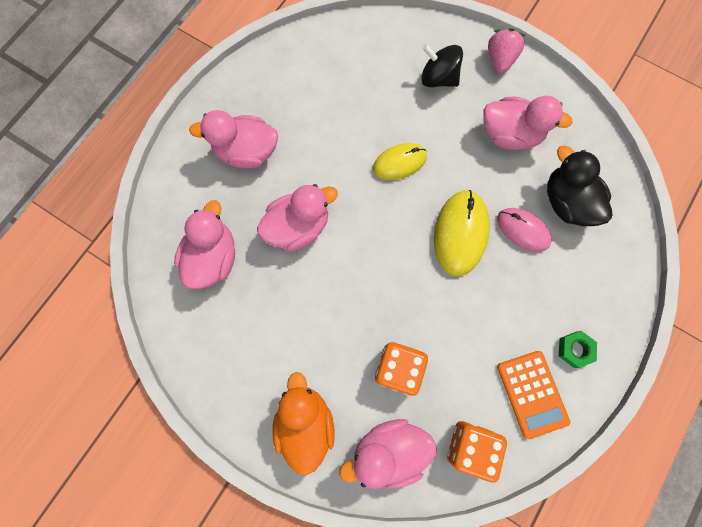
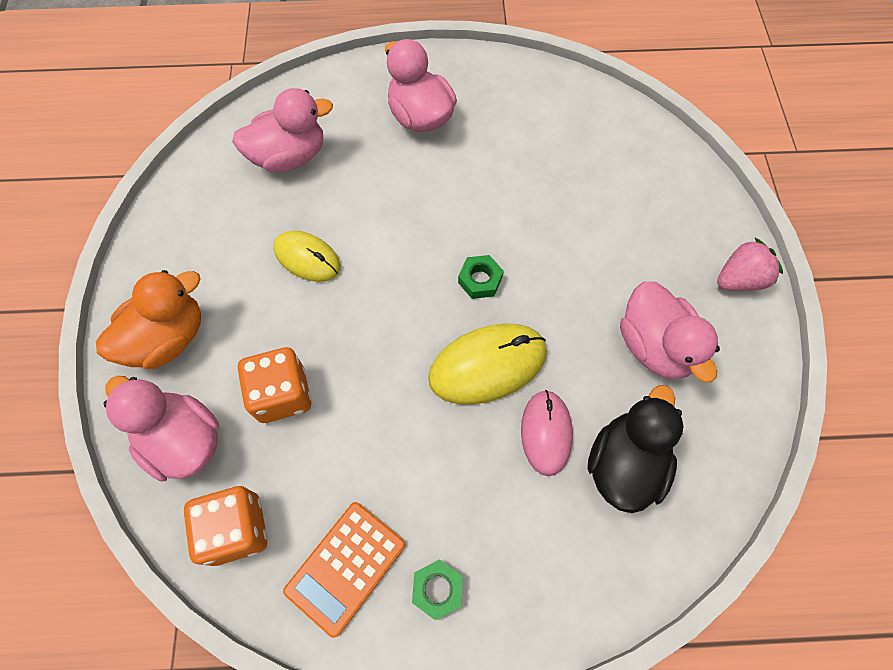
camera: 55 degrees right, 10 degrees down
(298, 227) = (375, 206): pink duck -> none
(399, 162) = (521, 254): yellow mouse -> yellow mouse (307, 258)
(400, 199) = (480, 280): none -> green nut
(438, 78) = (654, 231): black spinning top -> none

